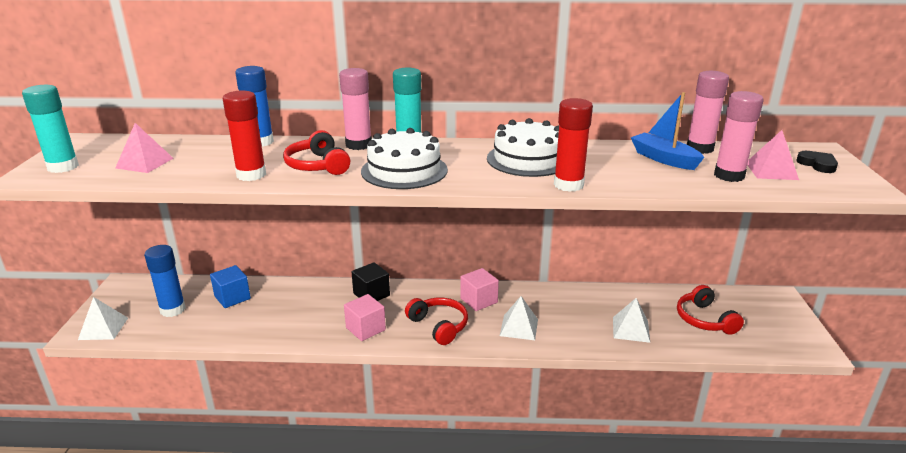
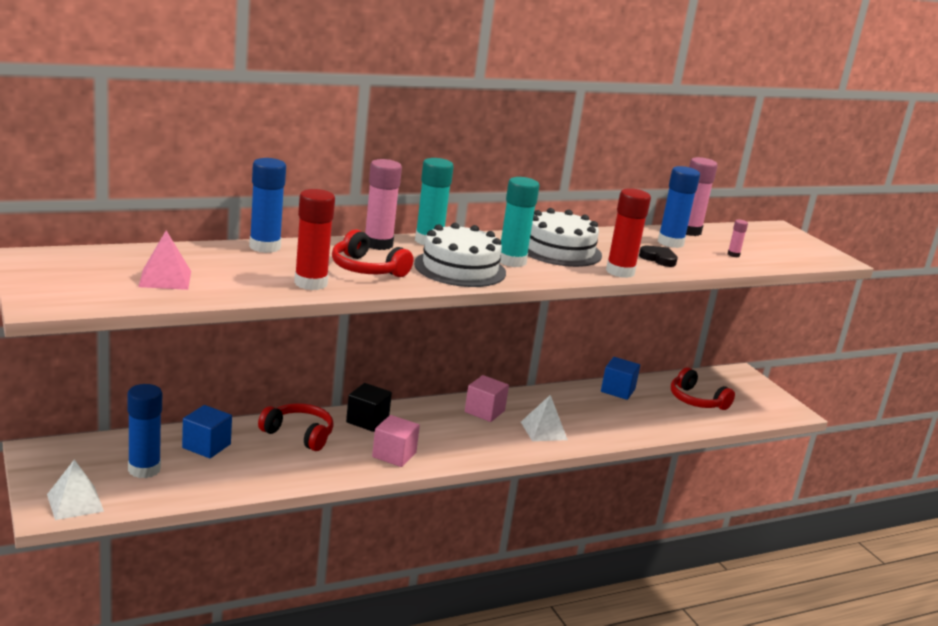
camera: 30 degrees left, 5 degrees down
(63, 167) = (68, 290): turquoise glue stick -> turquoise glue stick (512, 261)
(439, 326) = (466, 441): red headphones -> red headphones (299, 434)
(625, 297) = (617, 390): none -> blue cube
(631, 329) = (643, 418): white pyramid -> none
(664, 159) = (670, 243): blue boat -> blue glue stick
(729, 175) = (733, 255): pink glue stick -> pink glue stick, size x0.46
(771, 171) = (759, 248): pink pyramid -> none
(817, 164) = (787, 241): black heart -> black heart (658, 259)

